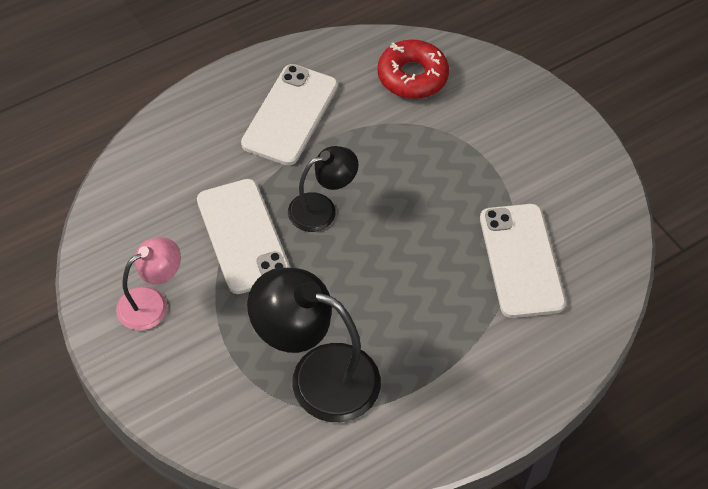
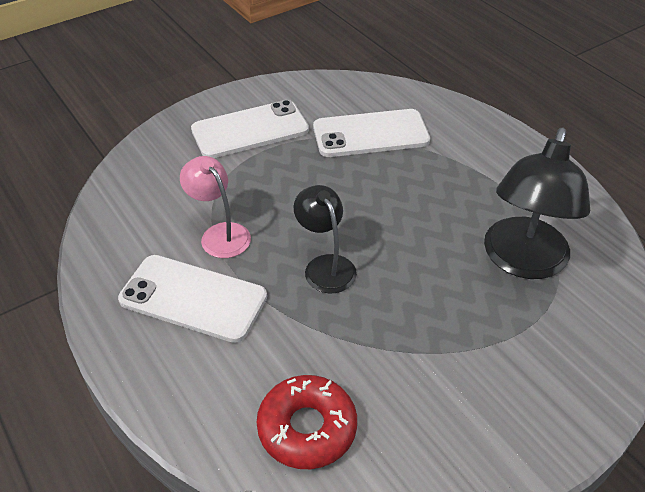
camera: 90 degrees left, 10 degrees down
(152, 303) = (473, 413): pink lamp -> pink lamp (220, 234)
(243, 236) = (367, 331): white phone -> white phone (250, 130)
(412, 76) = (149, 200): red donut -> red donut (307, 428)

